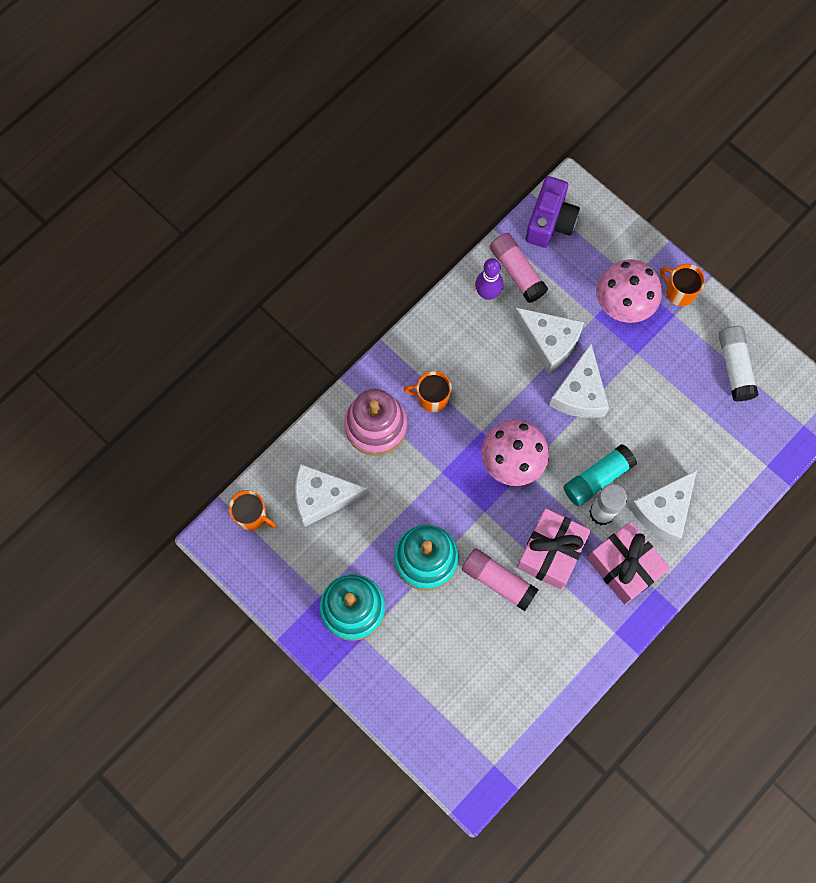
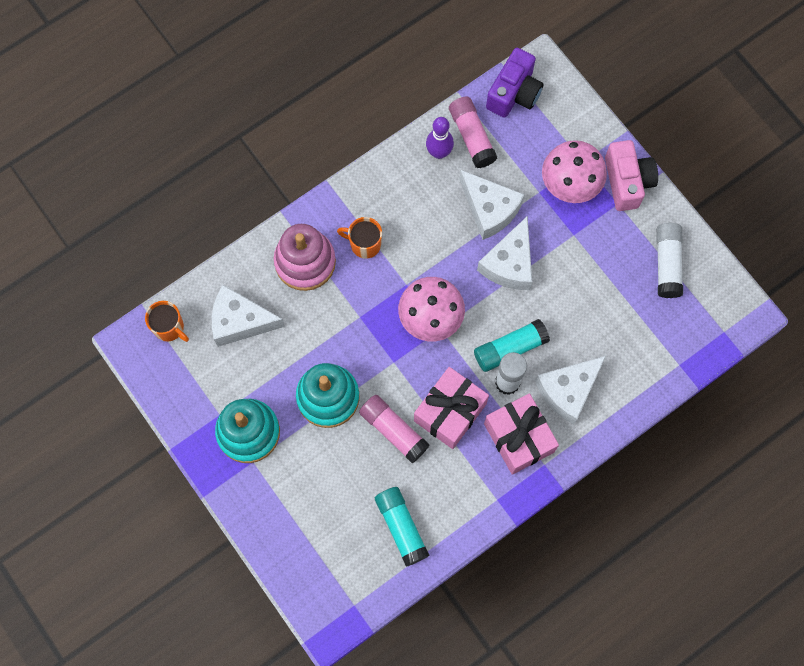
camera: 10 degrees right, 0 degrees up
(525, 677) = (401, 527): none -> turquoise glue stick
(679, 292) = (627, 182): orange mug -> pink camera

